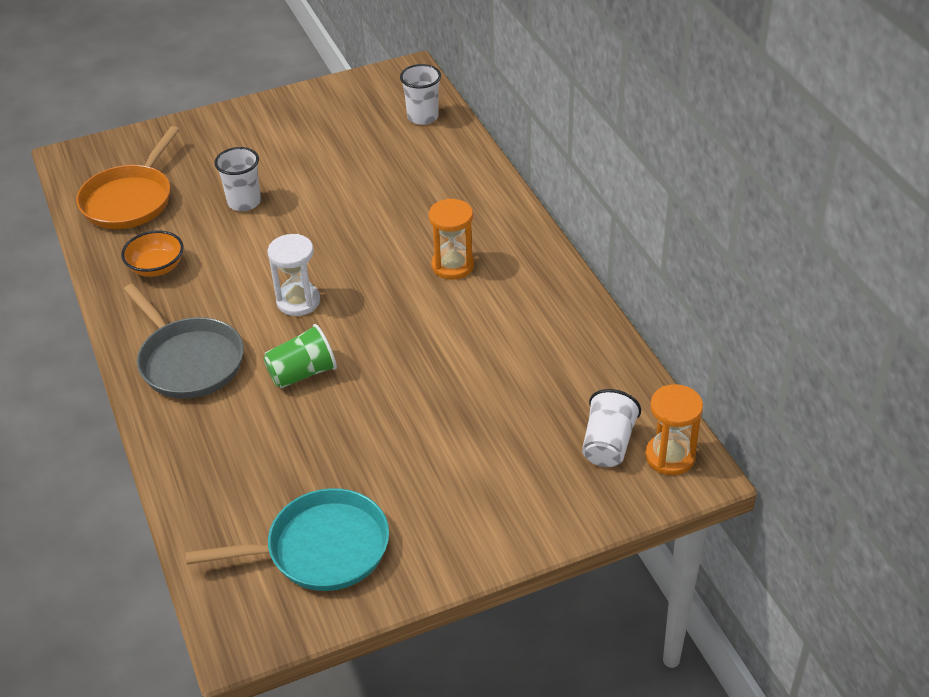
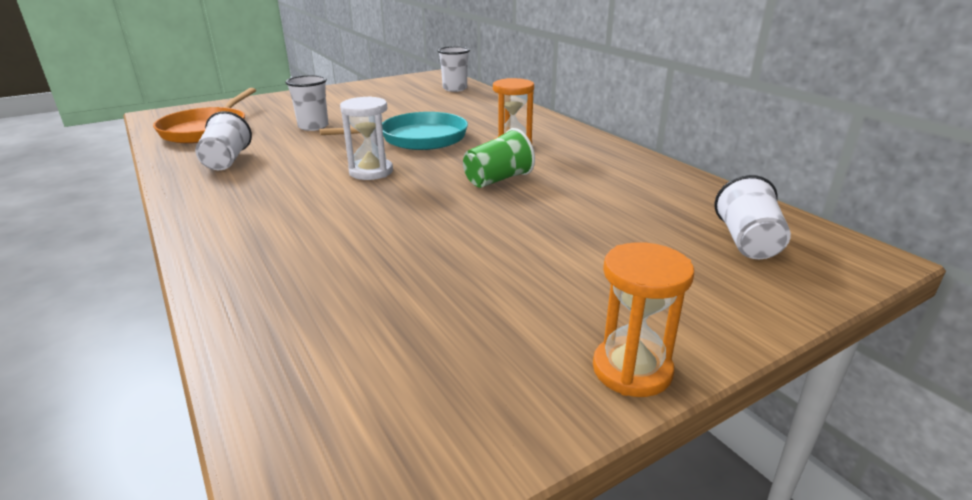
camera: 10 degrees left, 15 degrees down
(156, 267) = (226, 161): orange bowl -> white cup
(188, 361) = (254, 214): grey pan -> none
(302, 373) = (383, 214): green cup -> green cup (497, 180)
(320, 549) = (442, 370): turquoise pan -> turquoise pan (418, 139)
(670, 456) = (823, 246): orange hourglass -> orange hourglass (632, 370)

